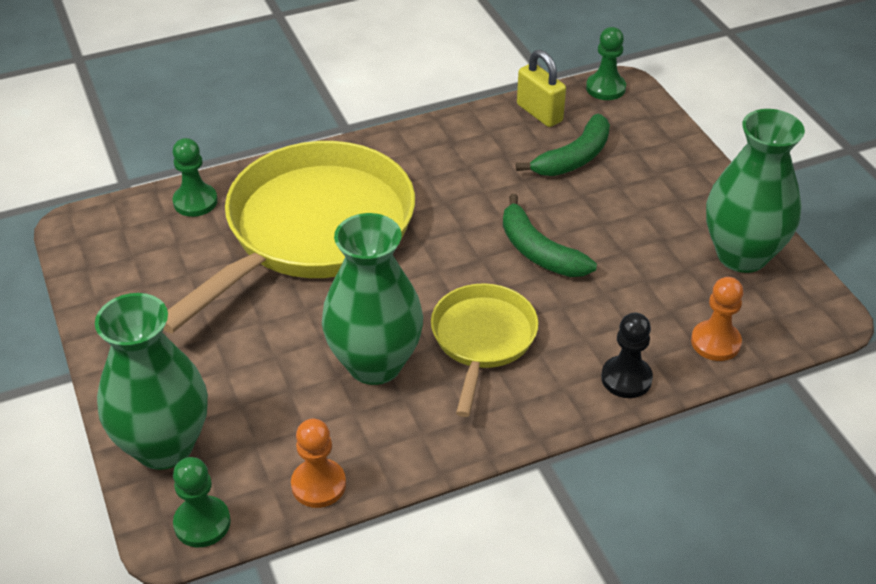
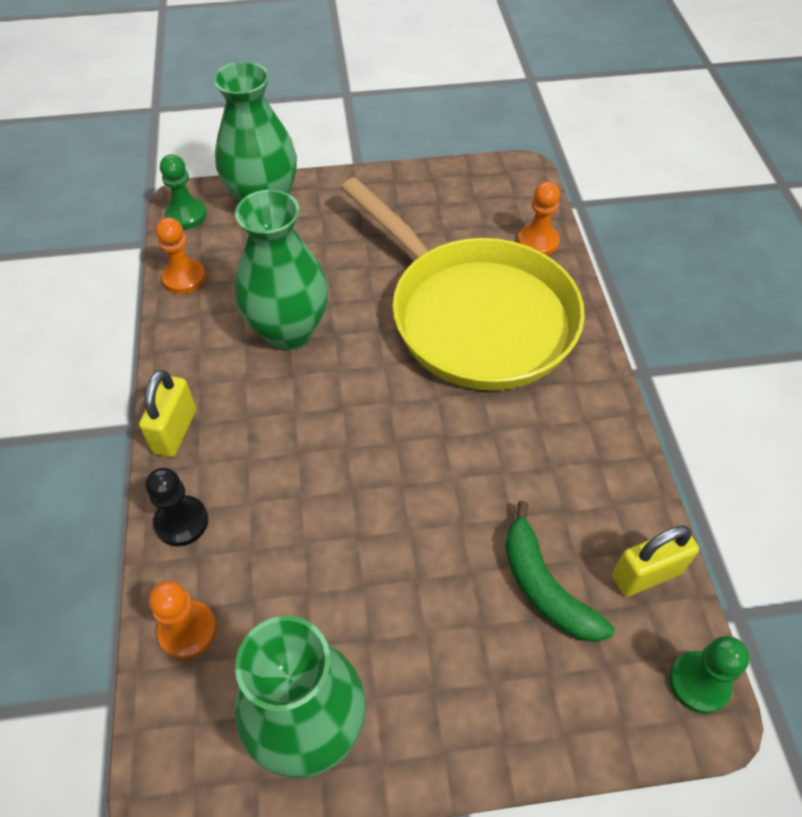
camera: 105 degrees right, 10 degrees up
(195, 202) = (538, 242): green pawn -> orange pawn
(482, 340) = (283, 415): yellow pan -> none
(534, 417) = (175, 431): none -> yellow padlock
(538, 251) = (388, 497): green banana -> none

